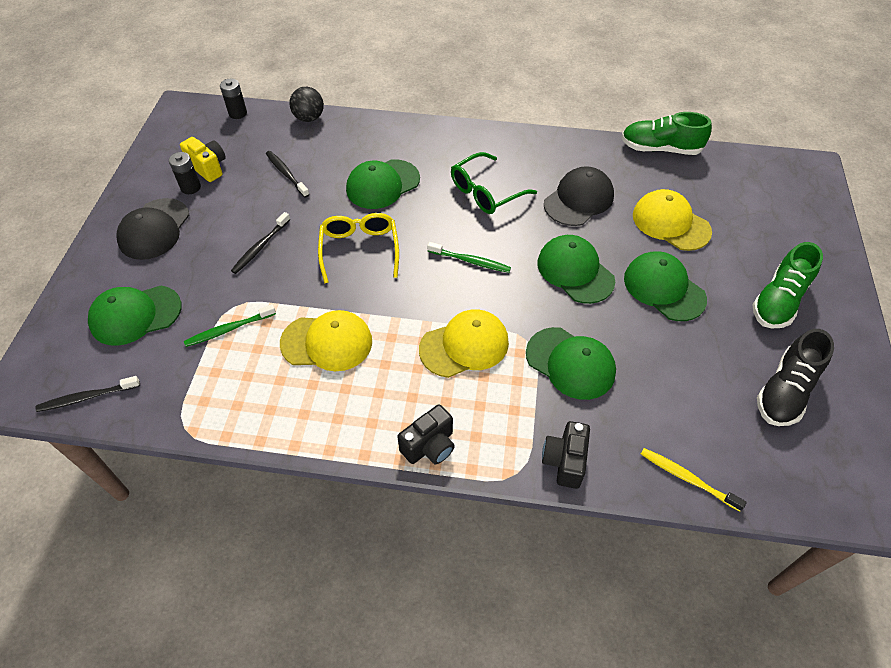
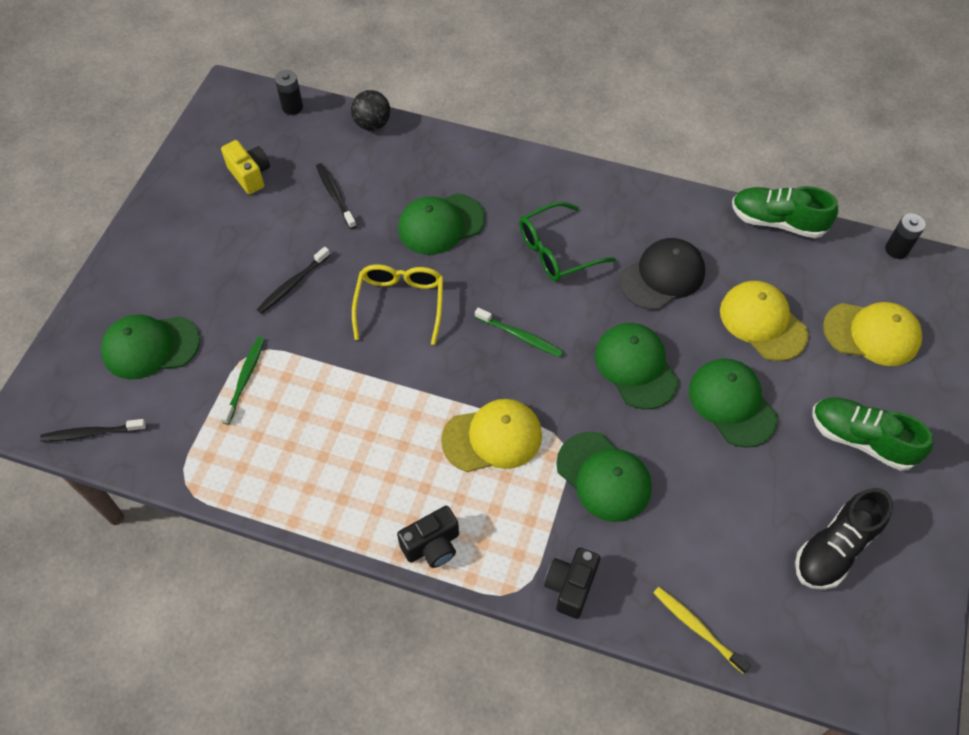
camera: 10 degrees right, 5 degrees up
(154, 229) = (182, 245): black cap -> none
(190, 187) = (227, 198): black battery -> black battery (896, 249)
(229, 329) = (245, 378): green toothbrush -> green toothbrush turned 120 degrees clockwise
(327, 342) = (346, 410): yellow cap -> yellow cap (872, 334)
(778, 301) = (861, 439): green shoe -> green shoe turned 75 degrees clockwise

